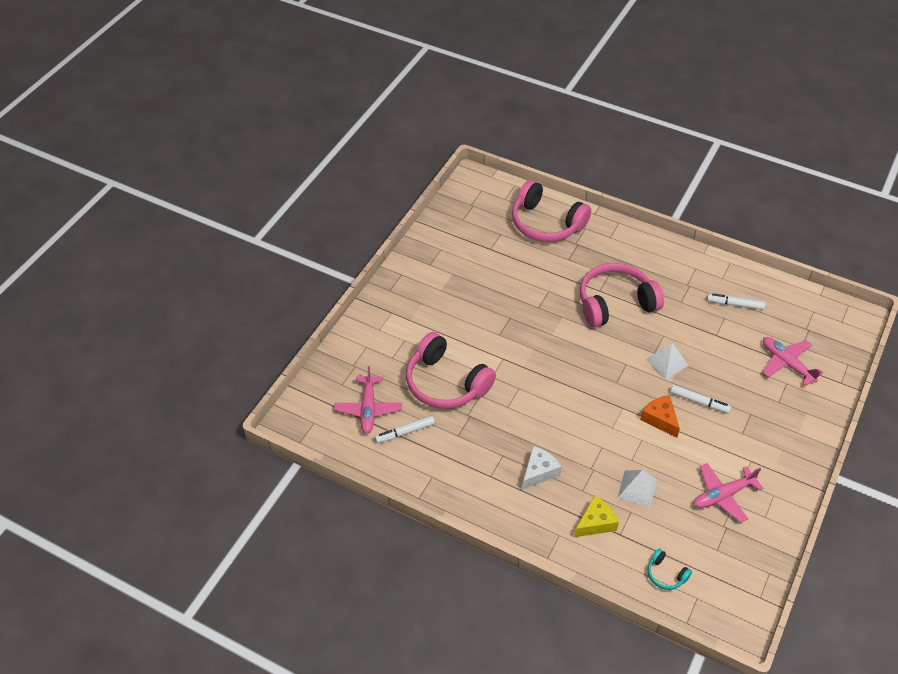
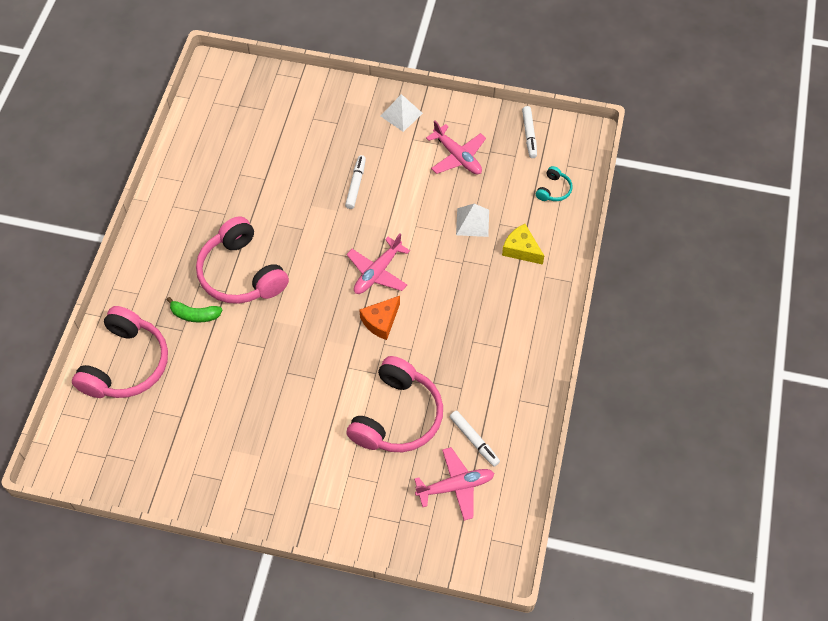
camera: 105 degrees left, 10 degrees up
(539, 472) = (481, 305): white cheese -> none
(581, 268) = (195, 315): none -> green banana
(660, 419) = (386, 214): orange cheese -> orange cheese (381, 321)
(667, 362) = (312, 217): white pyramid -> white pyramid (401, 114)
(735, 304) = (218, 167): white marker -> white marker (529, 135)
(786, 363) = (287, 120): pink plane -> pink plane (377, 272)

